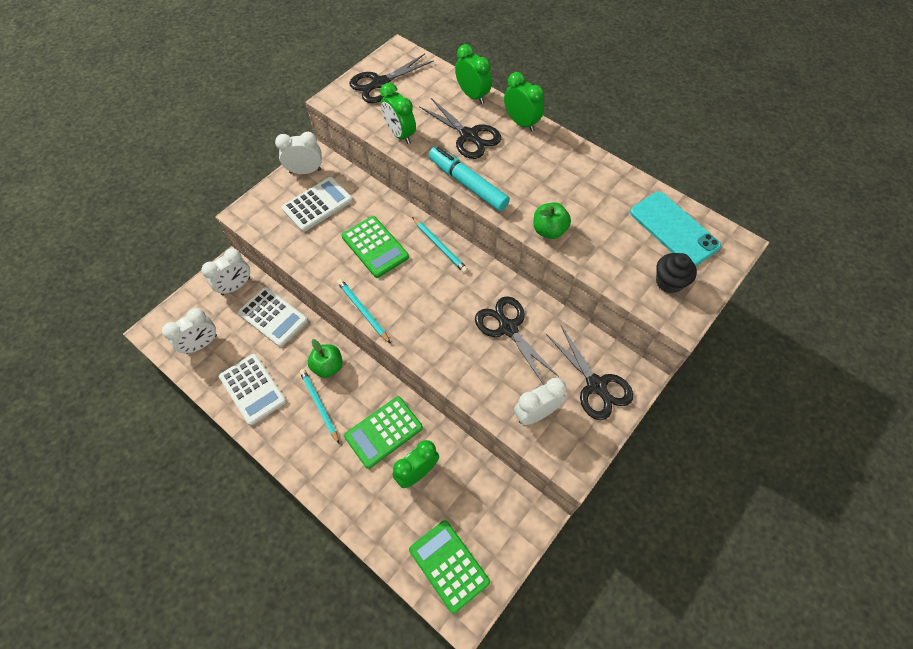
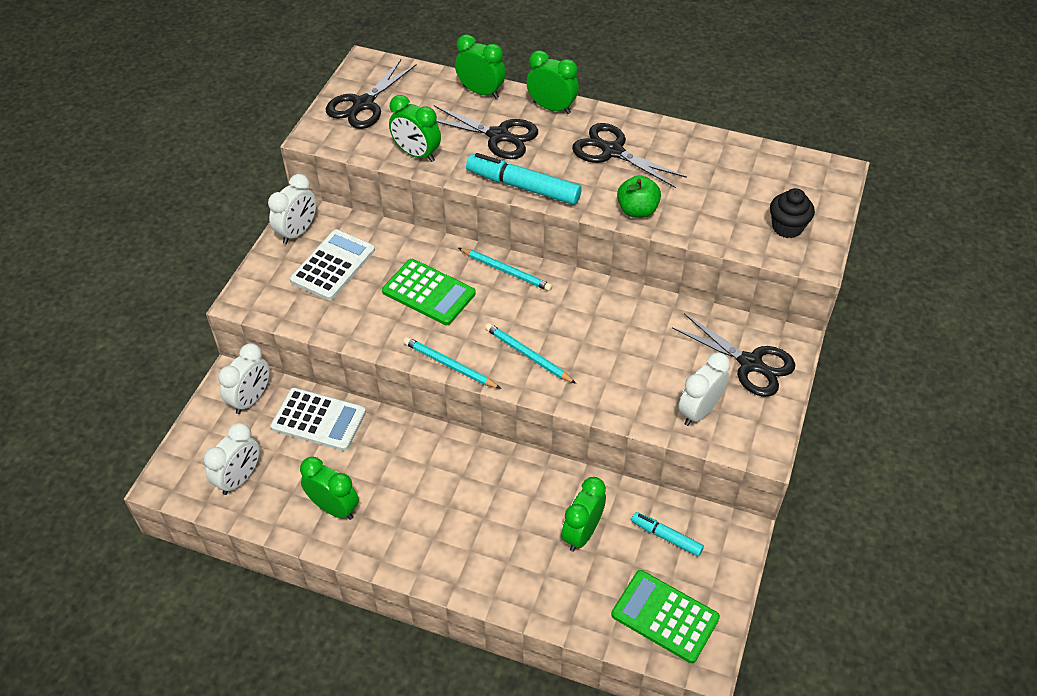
camera: 20 degrees left, 10 degrees down
(253, 389) = (334, 508): white calculator -> green clock
(305, 171) = (297, 232): white clock -> white clock turned 150 degrees clockwise
(319, 405) = (428, 499): turquoise pencil -> turquoise pencil (528, 355)
(328, 366) = (417, 454): green apple -> none
(383, 432) = (521, 503): green calculator -> none
(479, 499) = (666, 537): none -> turquoise marker
(508, 328) = (627, 334): black scissors -> black scissors (612, 151)
(674, 229) = (768, 174): turquoise phone -> none

